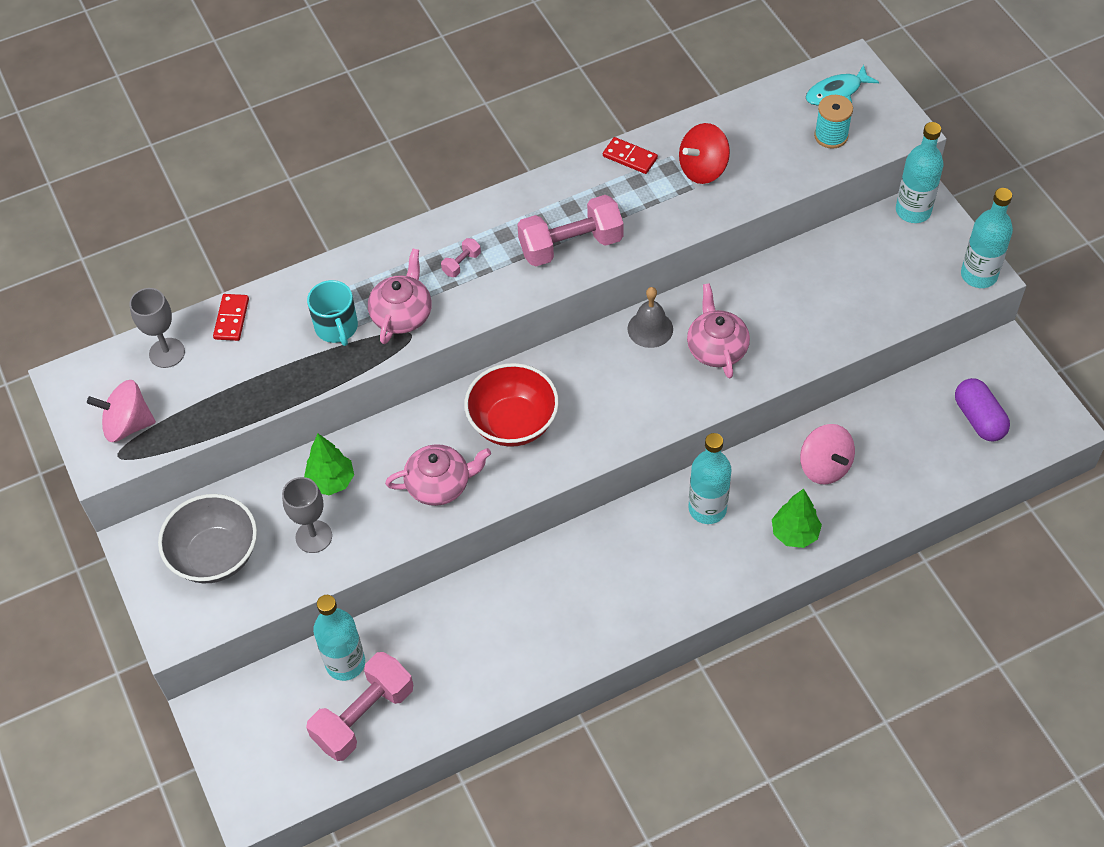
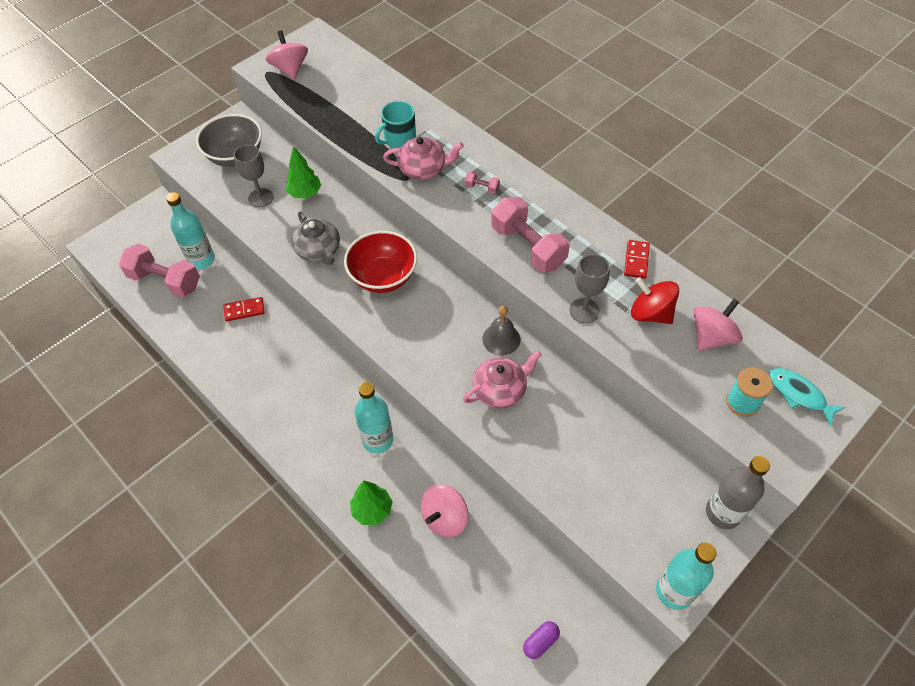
camera: 70 degrees right, 0 degrees up
(167, 353) = (350, 68): grey goblet -> grey goblet (584, 311)
(231, 319) = (387, 88): red domino -> red domino (244, 310)
(440, 484) = (319, 250): pink teapot -> grey teapot
(749, 131) = (711, 337): none -> pink spinning top
(913, 211) = (723, 513): turquoise bottle -> grey bottle
(979, 418) = (540, 642): purple capsule -> purple capsule, size x0.62

